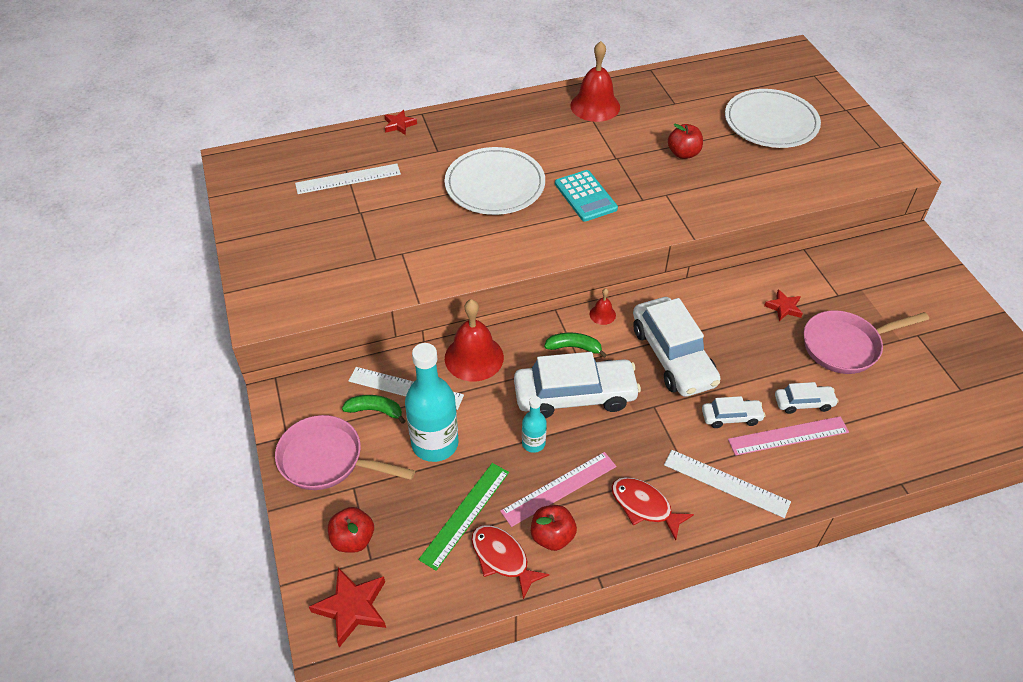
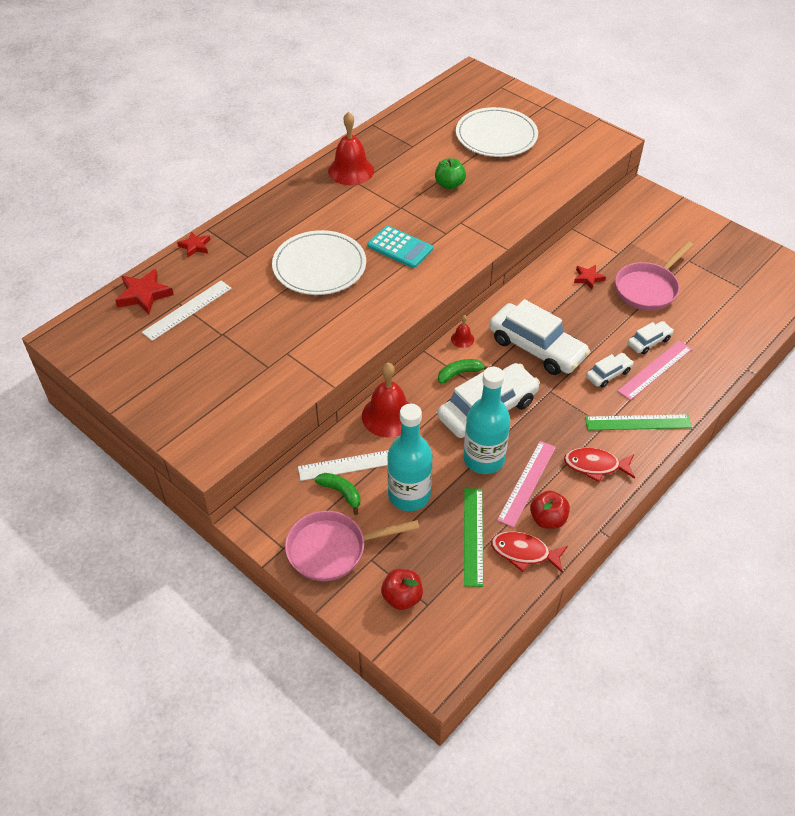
camera: 30 degrees left, 0 degrees up
(352, 608) = (441, 646): red star -> red star (144, 295)
(375, 410) = (341, 493): green banana -> green banana turned 60 degrees clockwise
(533, 443) = (483, 459): turquoise bottle -> turquoise bottle, size x1.99
(683, 153) = (449, 185): red apple -> green apple
(726, 483) = (638, 422): white ruler -> green ruler

